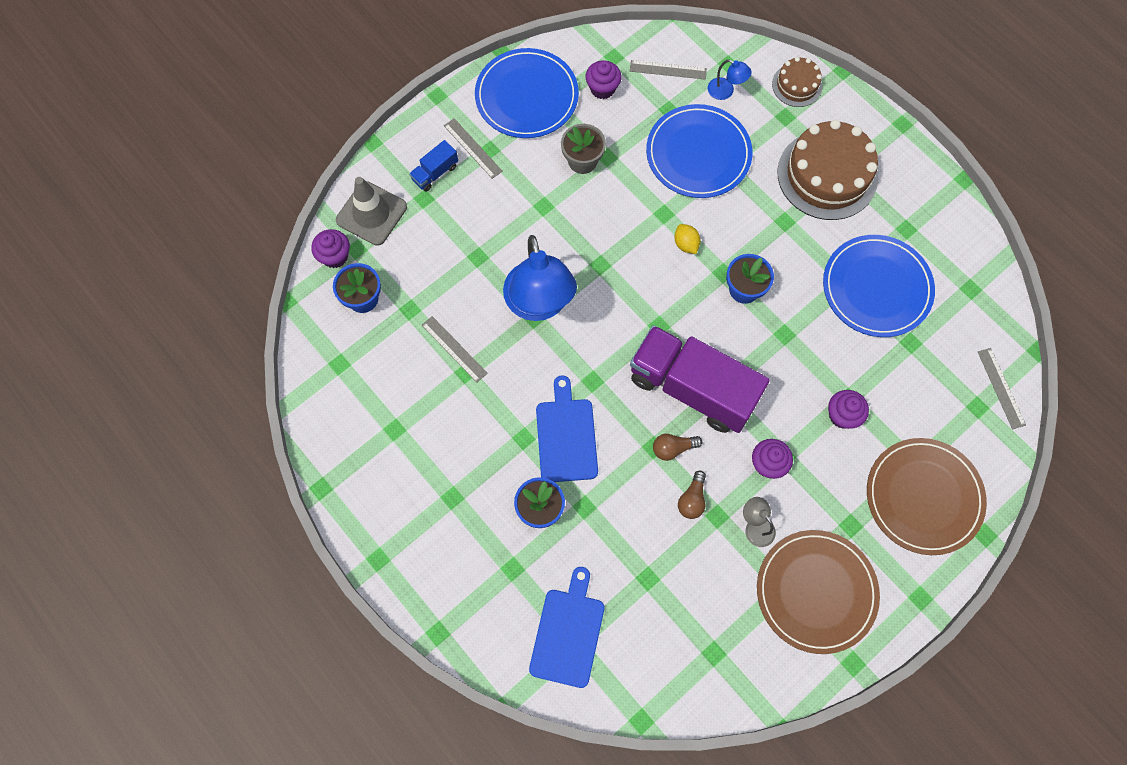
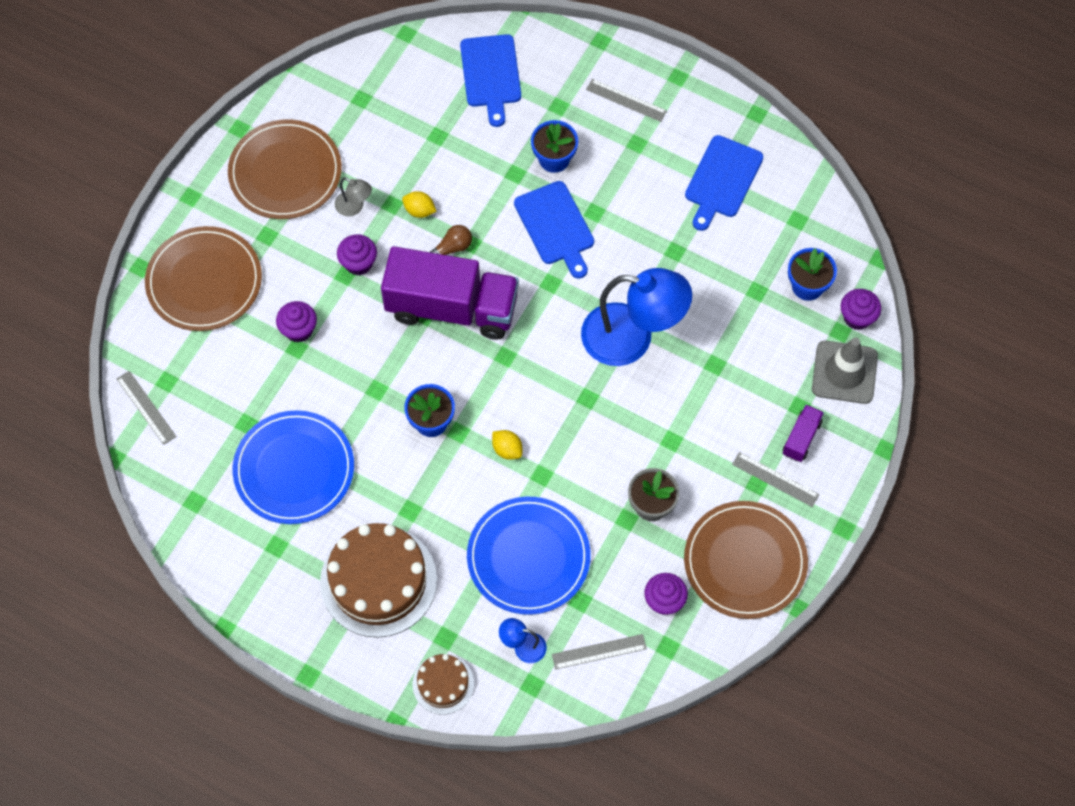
camera: 160 degrees right, 5 degrees down
(388, 429) = (722, 180): none -> blue cutting board
(435, 173) = (801, 438): blue truck -> purple truck
(454, 349) = (696, 269): grey ruler -> grey ruler (626, 100)
(526, 96) = (745, 561): blue plate -> brown plate
(539, 304) = (632, 338): blue lamp -> blue lamp turned 135 degrees clockwise
(692, 499) = (419, 210): brown light bulb -> yellow lemon

